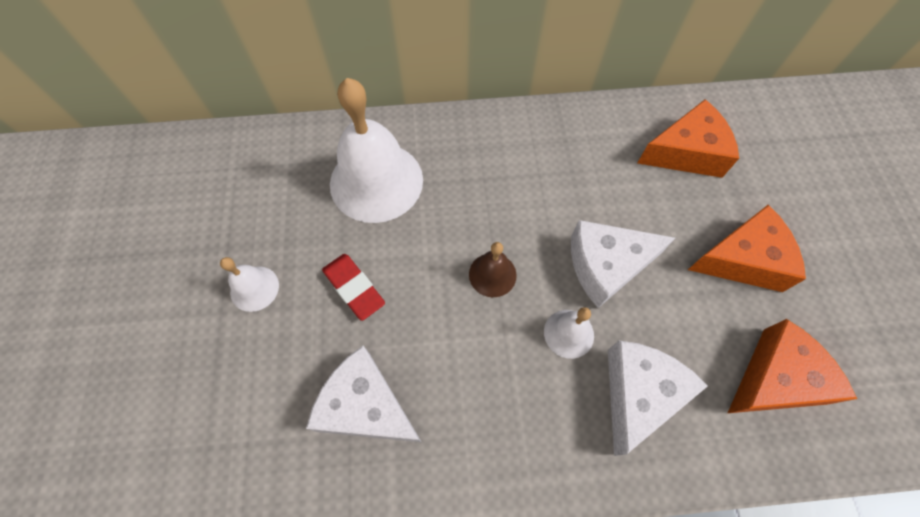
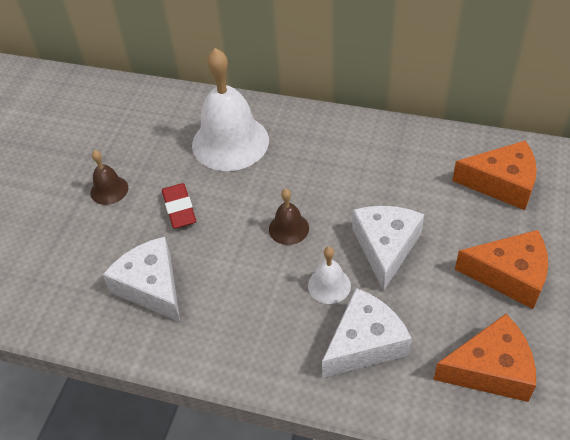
camera: 25 degrees right, 15 degrees down
(254, 288) = (109, 190): white bell -> brown bell
(606, 266) = (385, 247): white cheese -> white cheese turned 90 degrees clockwise

